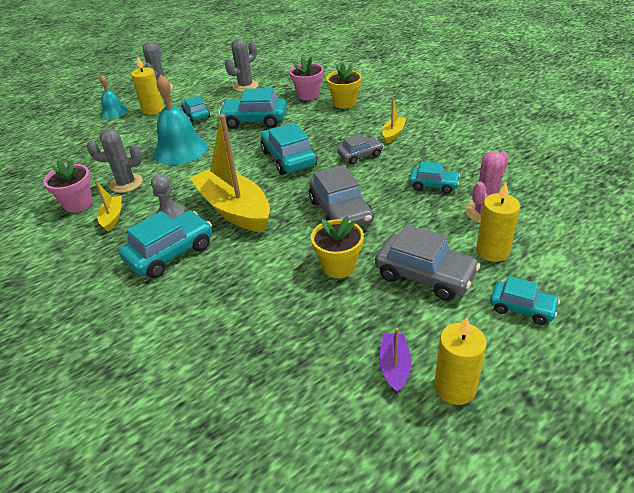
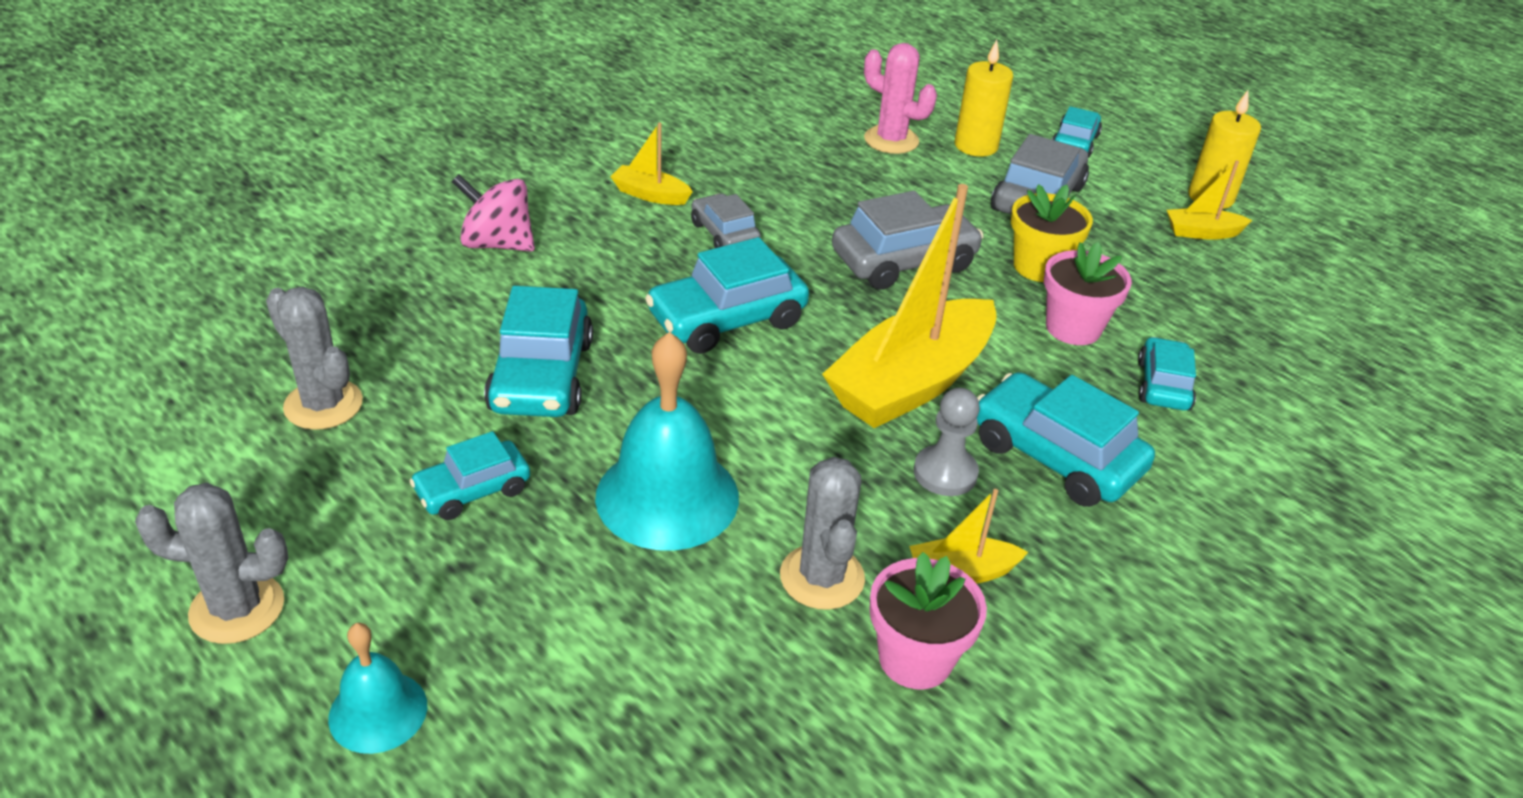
camera: 100 degrees left, 0 degrees up
(153, 110) = (402, 599): yellow candle -> none
(308, 95) = (433, 294): pink flower pot -> pink flower pot (1073, 328)
(344, 103) = (497, 244): yellow flower pot -> pink spinning top
(394, 367) = (1202, 232): purple boat -> yellow boat
(433, 185) = (823, 171): turquoise car -> turquoise car (1163, 385)

